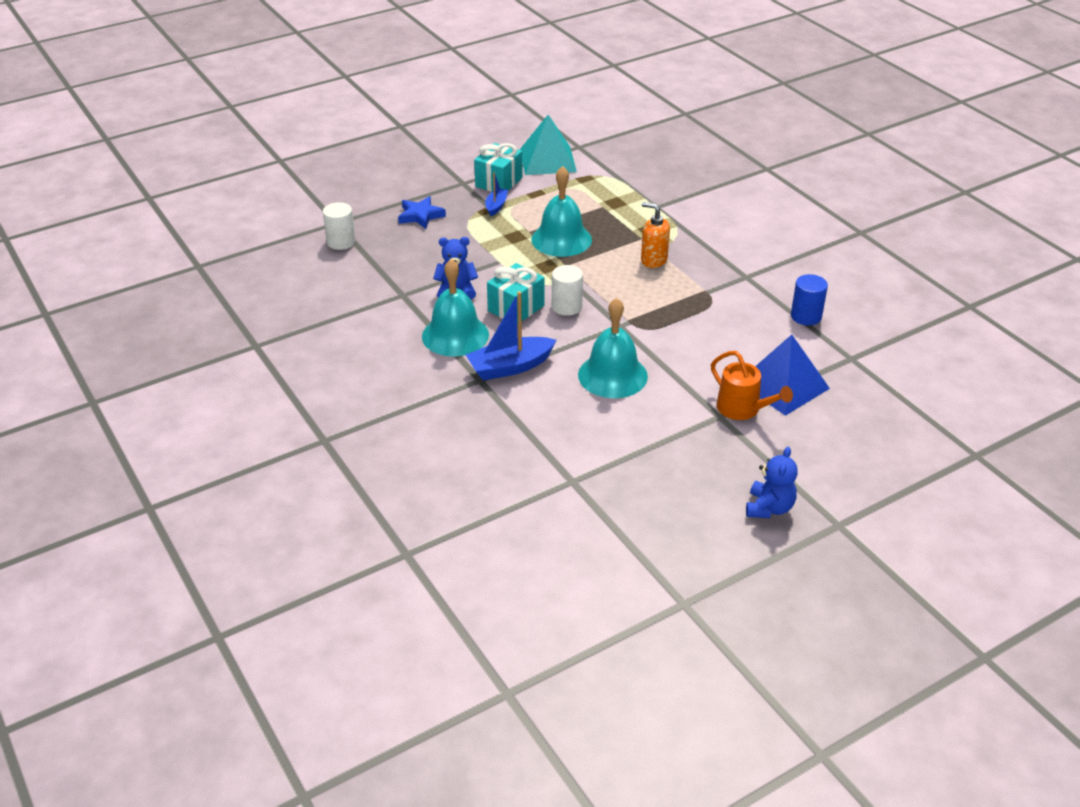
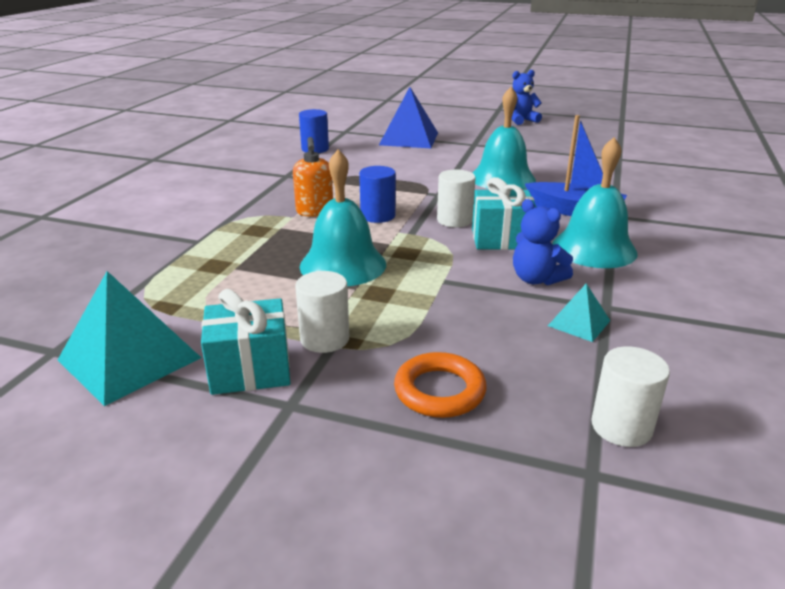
camera: 130 degrees left, 10 degrees down
(404, 277) = (579, 323): none -> turquoise pyramid
(420, 216) = (439, 391): blue star -> orange ring
(496, 206) = (324, 339): blue boat -> white cylinder
(614, 281) = (378, 216): none -> blue cylinder
(742, 409) = (454, 141): orange watering can -> none

